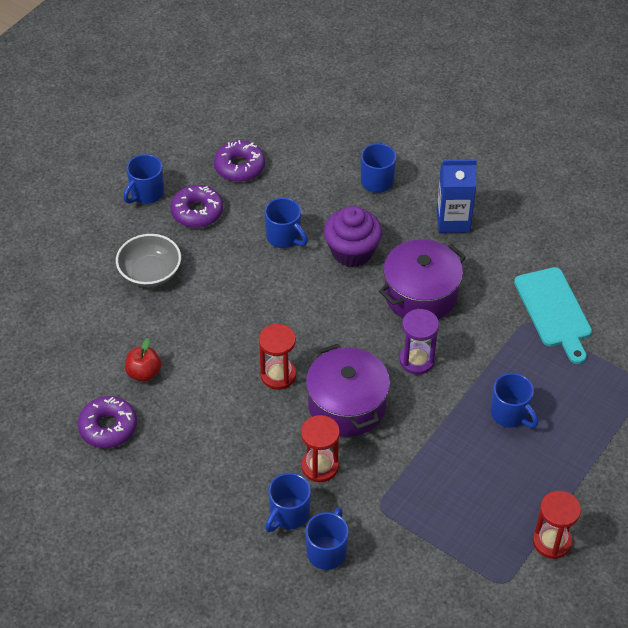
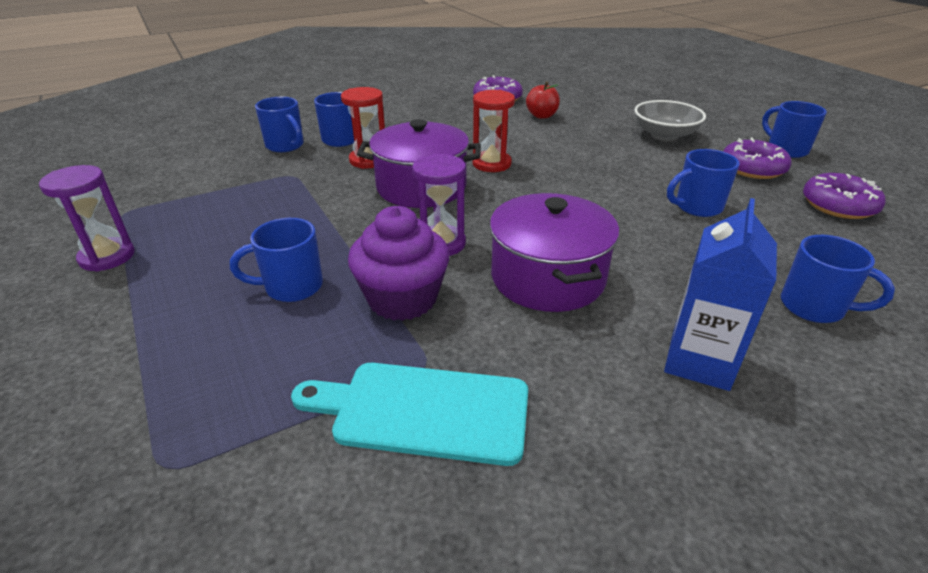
camera: 115 degrees right, 15 degrees down
(352, 252) = (655, 246): purple cupcake -> purple cupcake (402, 299)
(552, 541) = (107, 257): red hourglass -> purple hourglass

